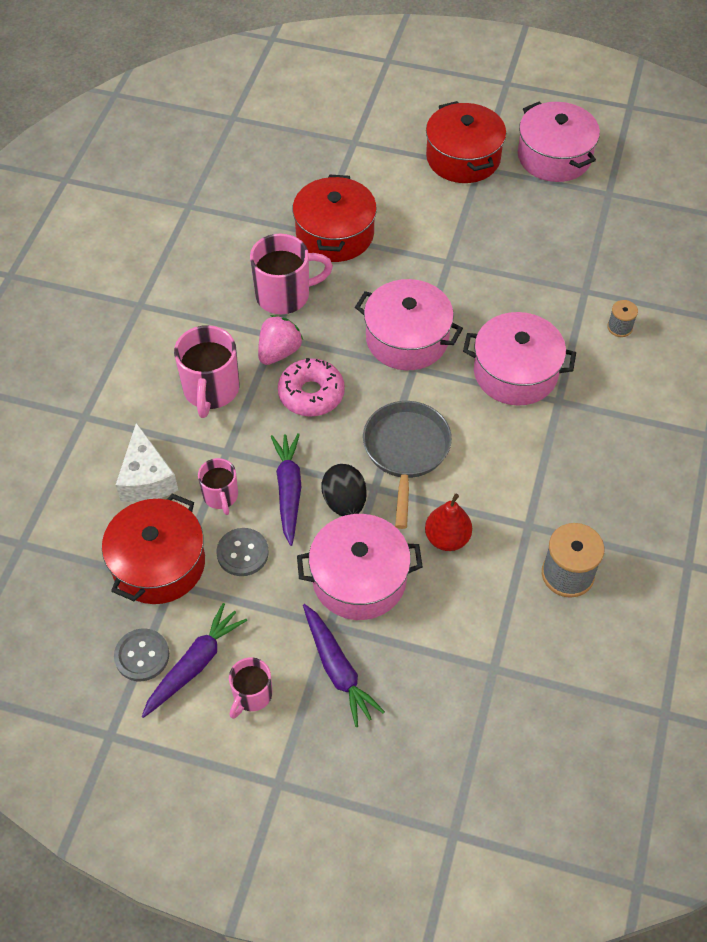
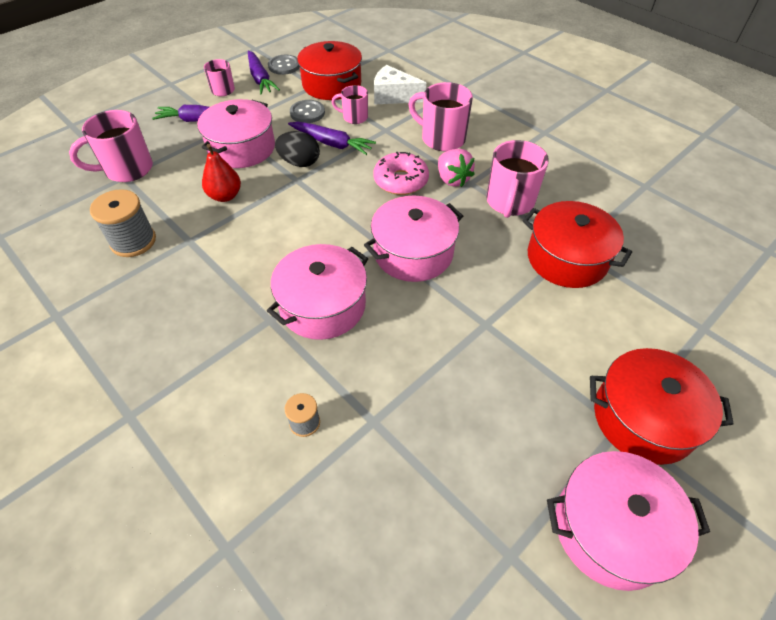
camera: 120 degrees right, 5 degrees down
(406, 451) = (309, 206): grey pan -> none
(480, 676) = (127, 169): none -> pink mug

